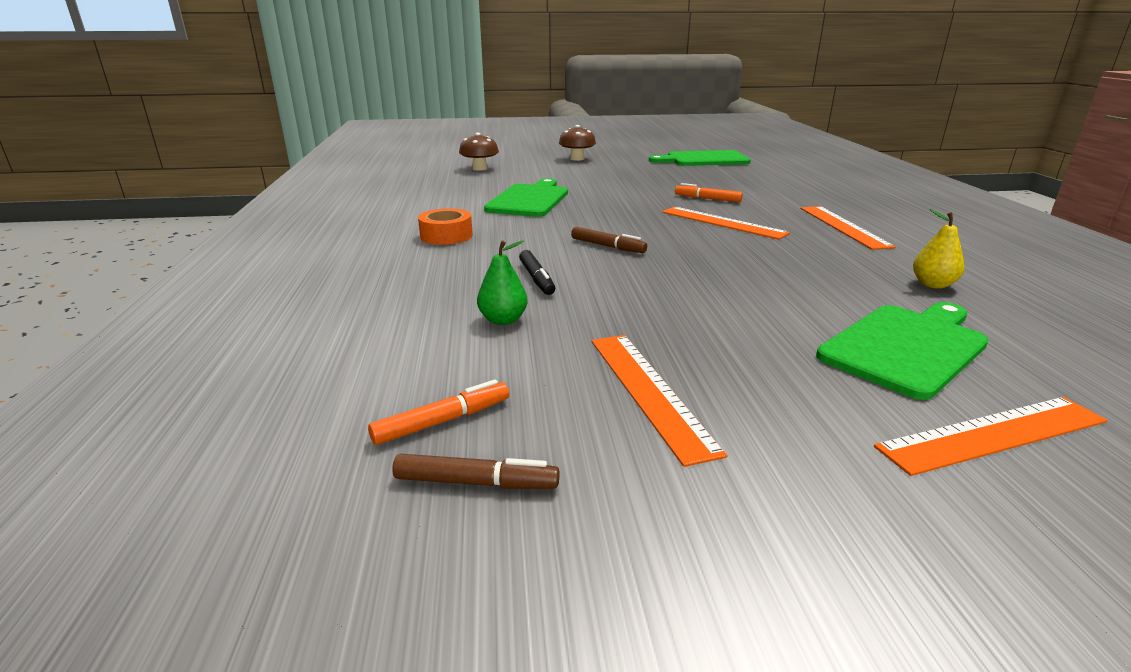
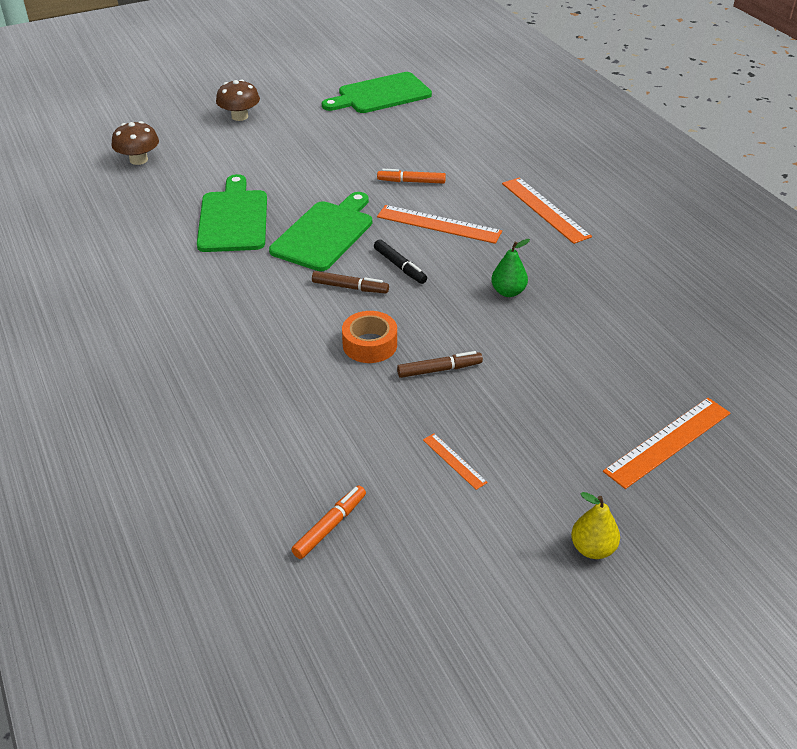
camera: 20 degrees left, 15 degrees up
(446, 236) = (187, 303): orange tape -> orange tape (370, 344)
(476, 483) = (381, 567): brown marker -> brown marker (439, 370)
(503, 320) = (312, 412): green pear -> green pear (508, 292)
(536, 279) = (310, 351): black marker -> black marker (399, 266)
(649, 391) = (454, 461): orange ruler -> orange ruler, size x0.51
(906, 347) = (612, 369): green cutting board -> green cutting board (325, 233)
(932, 285) = (624, 286): yellow pear -> yellow pear (592, 548)

